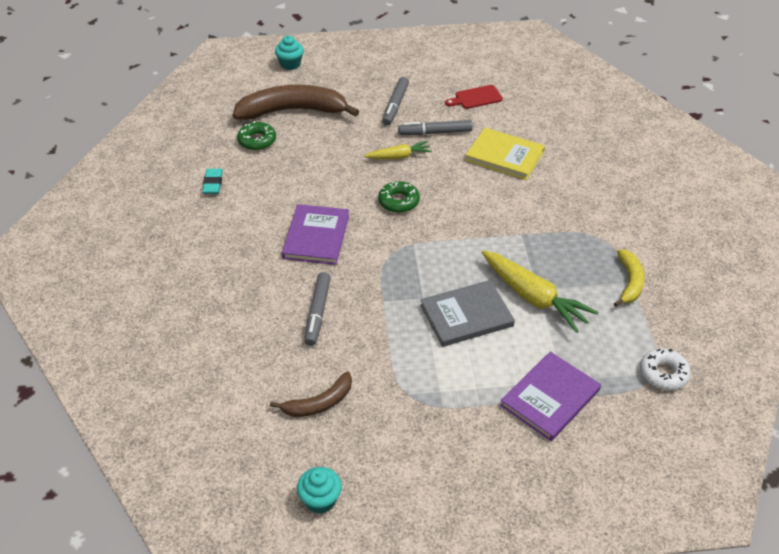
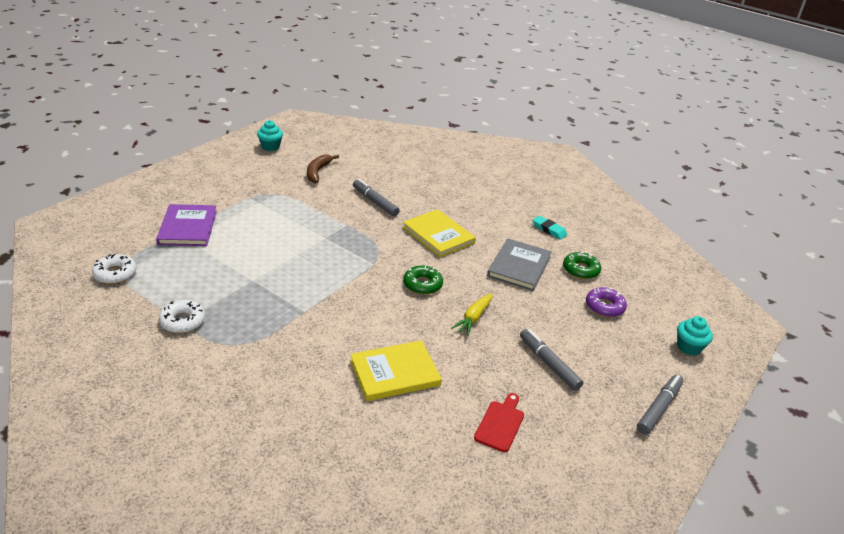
camera: 130 degrees right, 10 degrees down
(293, 111) = (604, 306): brown banana -> purple donut
(316, 236) = (438, 235): purple book -> yellow book
(435, 132) = (479, 358): grey marker -> grey marker (658, 408)
(466, 315) = (285, 242): grey book -> grey book (519, 266)
(533, 297) = (250, 273): yellow carrot -> none
(629, 282) = (183, 321): yellow banana -> white donut

